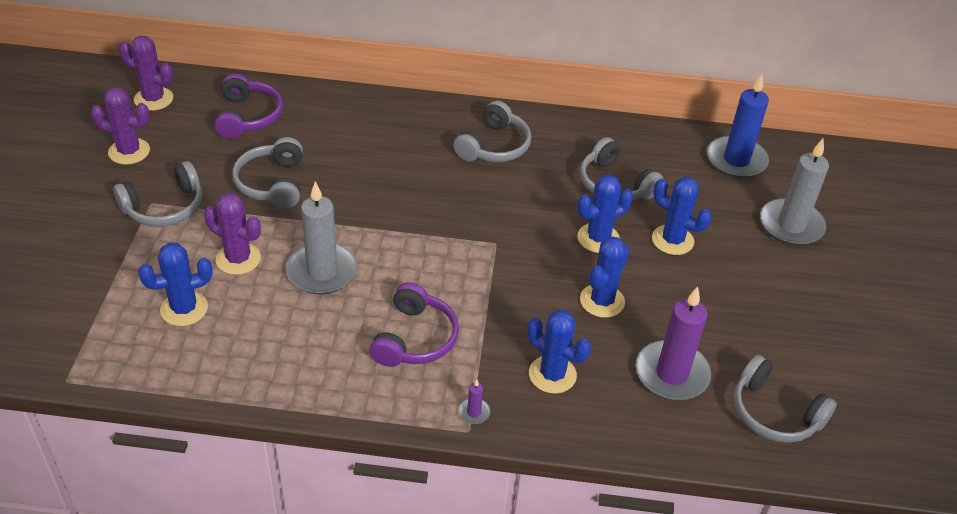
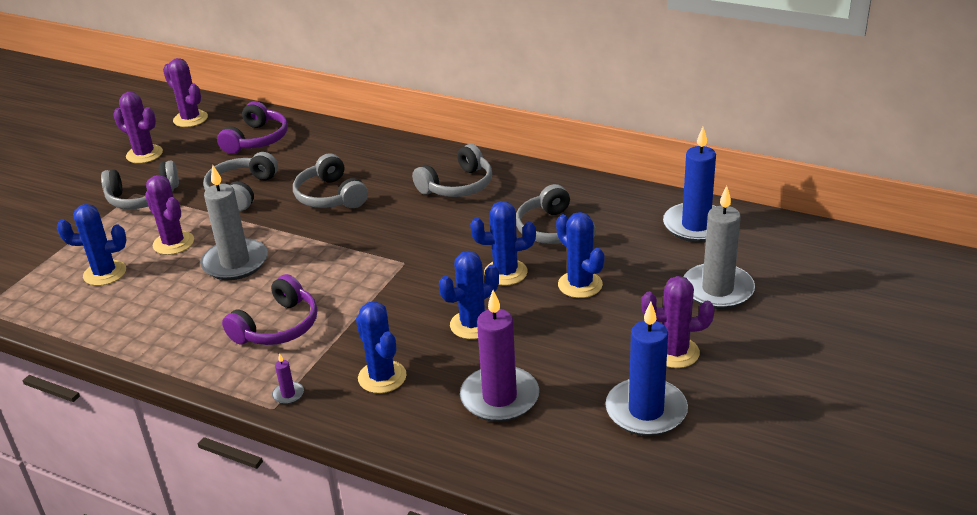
camera: 25 degrees right, 10 degrees down
(774, 413) = (584, 451): grey headphones -> grey headphones (330, 196)
(792, 297) = (675, 352): none -> purple cactus
(801, 361) = (646, 411): none -> blue candle

